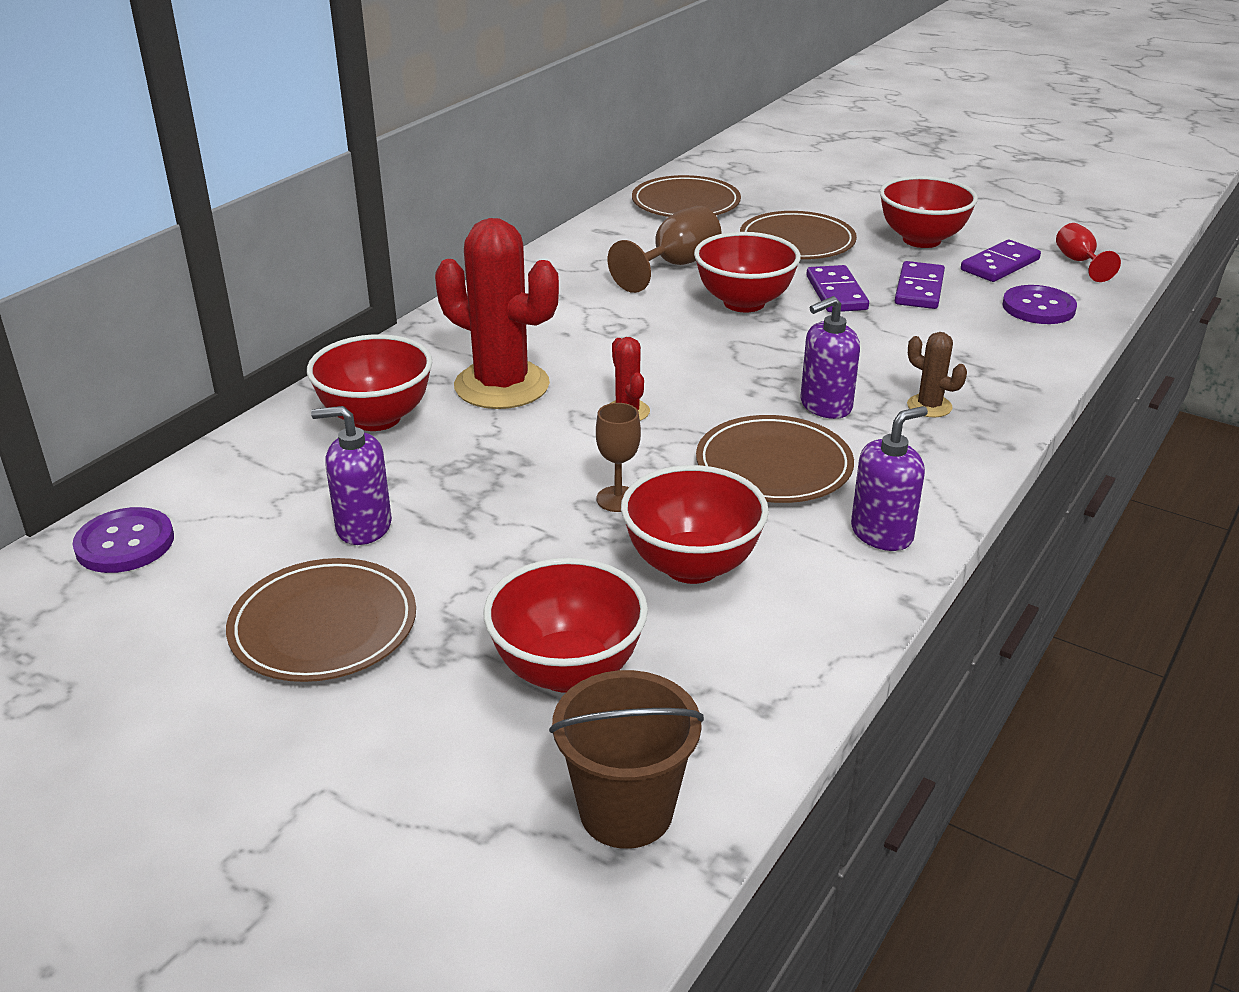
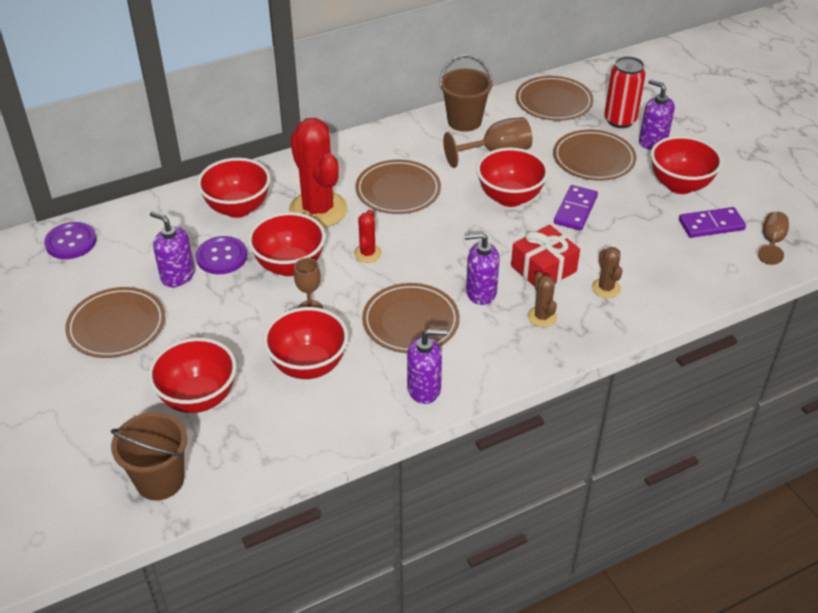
camera: 30 degrees right, 10 degrees up
(530, 459) = (289, 266): none -> red bowl
(591, 335) = (398, 190): none -> brown plate
(597, 246) = (464, 121): none -> brown bucket
(783, 201) = (620, 120): none -> red can
(842, 210) = (652, 141): none -> purple soap dispenser
(871, 359) = (543, 269): none -> red gift
(919, 289) = (633, 226): purple domino -> none
(965, 355) = (606, 288): none -> brown cactus
(1038, 307) = (697, 269): purple button -> purple button (222, 257)
(1079, 262) = (771, 242): red goblet -> brown goblet

